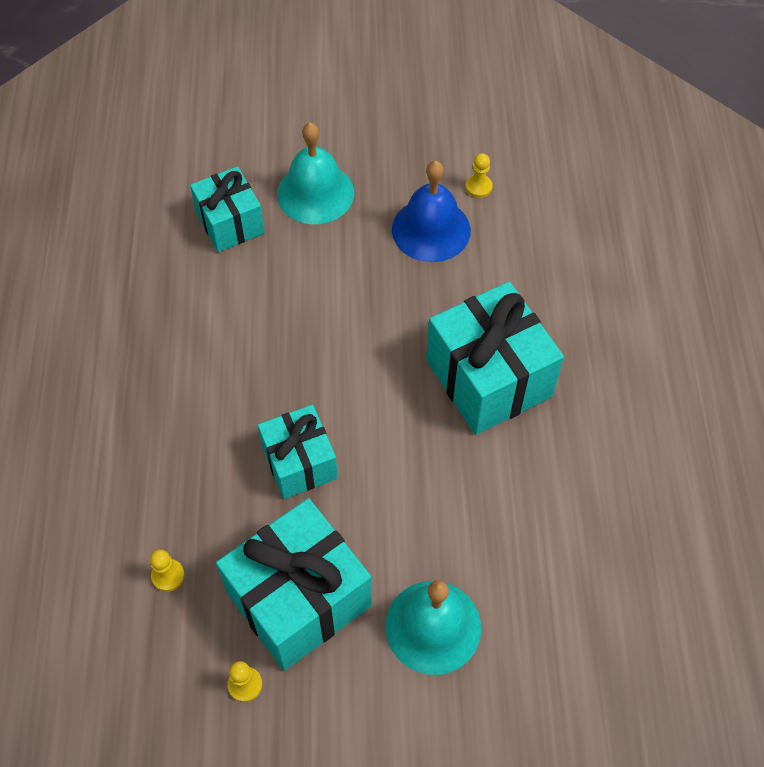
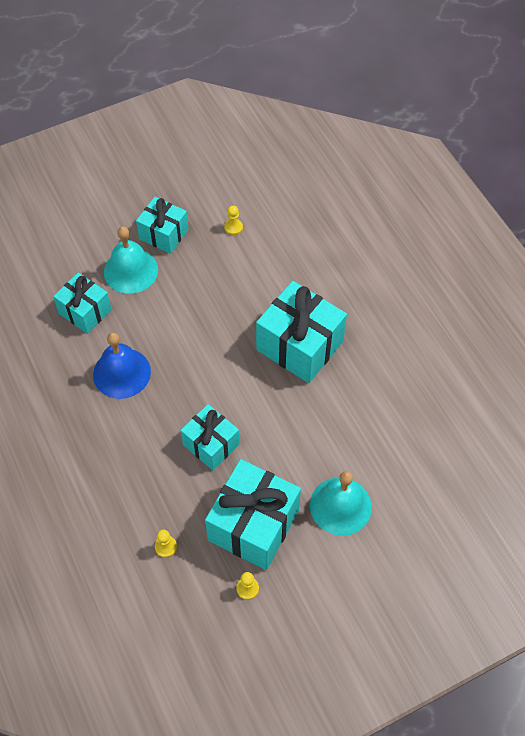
camera: 25 degrees left, 0 degrees up
(382, 162) = (164, 234): none -> turquoise gift
(431, 230) = (217, 266): blue bell -> blue bell (122, 373)

